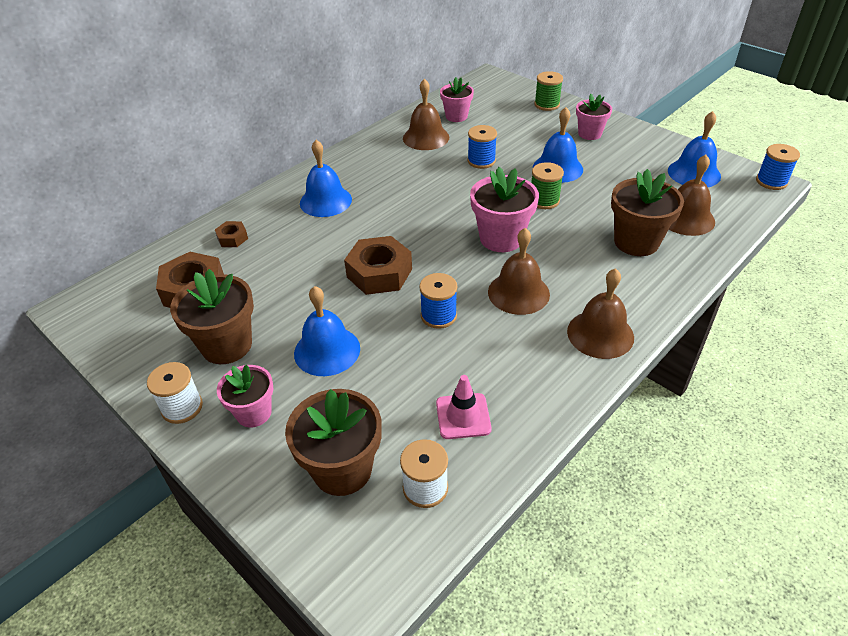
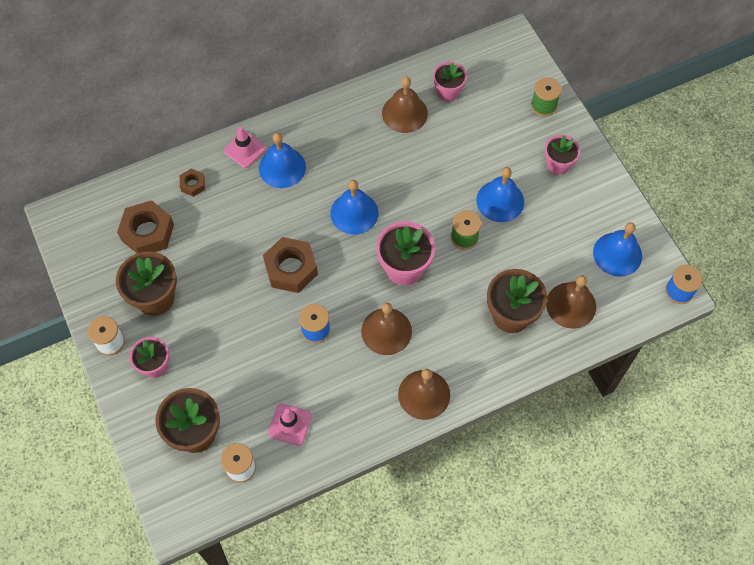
camera: 20 degrees right, 20 degrees up
(278, 199) = (245, 149): none -> pink traffic cone
(327, 350) = (222, 331): blue bell -> blue bell (354, 213)
(481, 161) = (438, 165): blue spool -> none

